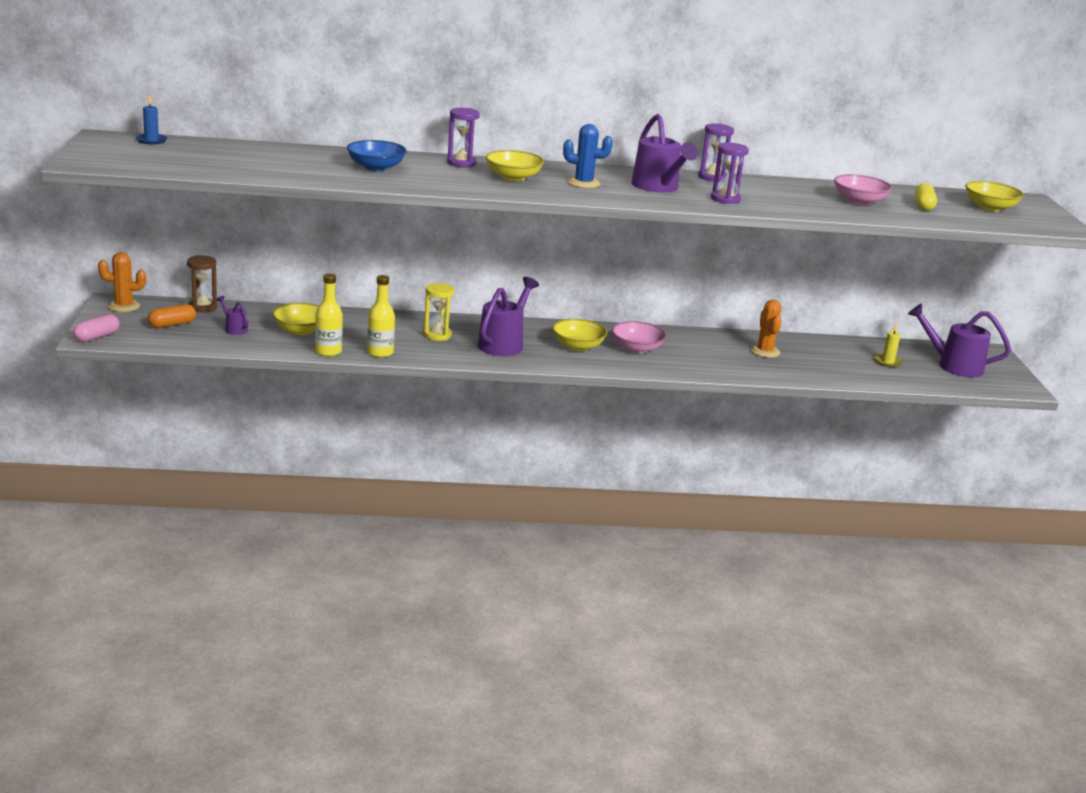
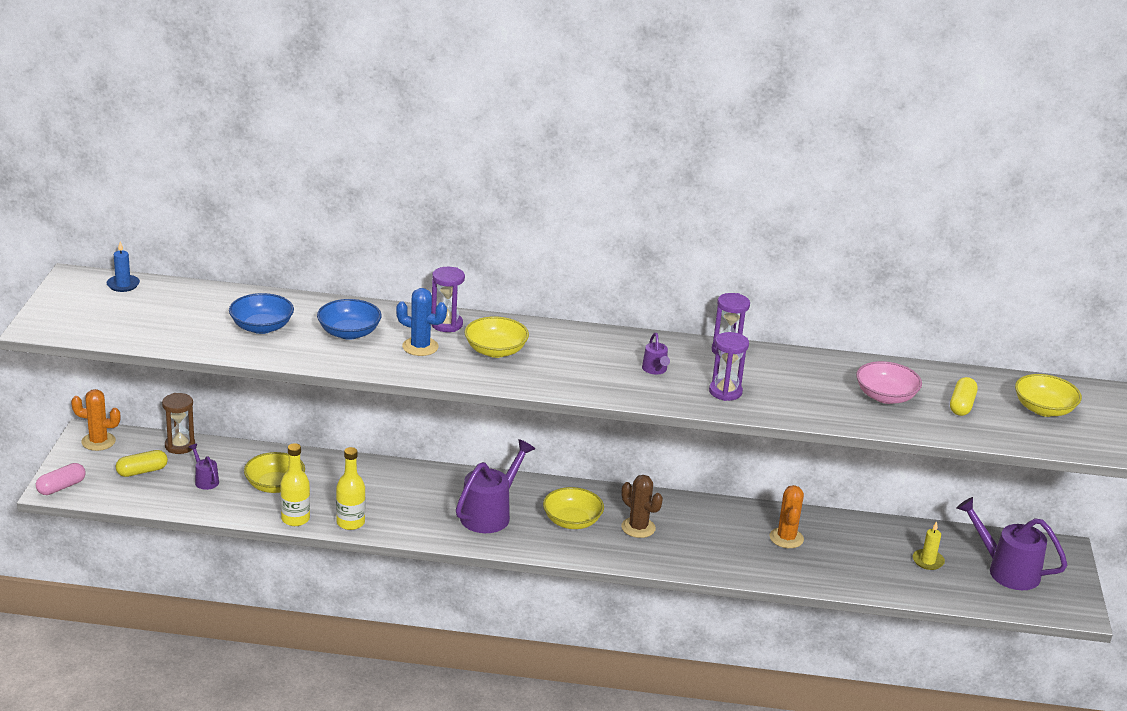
camera: 10 degrees right, 5 degrees up
(172, 324) = (142, 471): orange capsule -> yellow capsule
(293, 164) = (261, 327): none -> blue bowl
(437, 335) = (420, 498): yellow hourglass -> none
(583, 183) = (572, 362): blue cactus -> blue cactus (420, 347)
(637, 348) = (638, 528): pink bowl -> brown cactus
(658, 187) = (655, 370): purple watering can -> purple watering can, size x0.48

